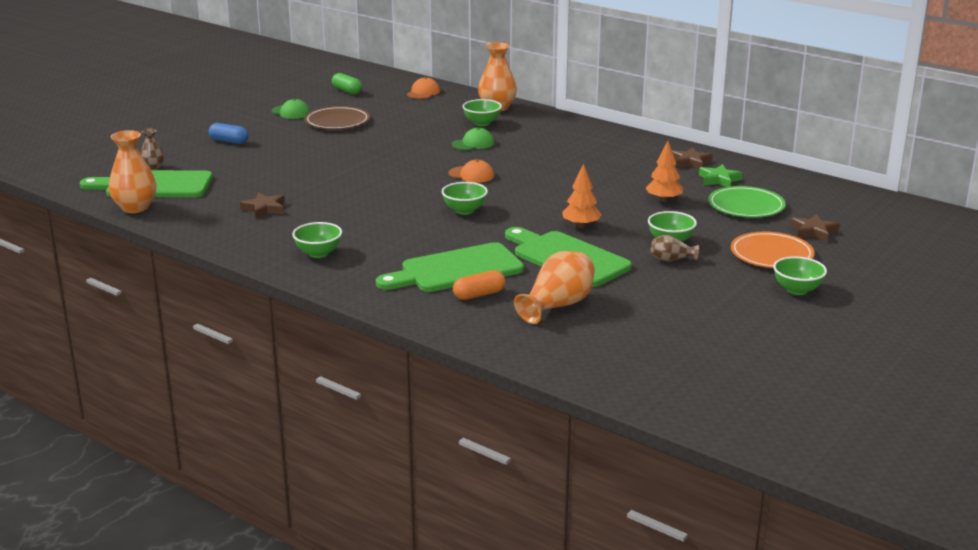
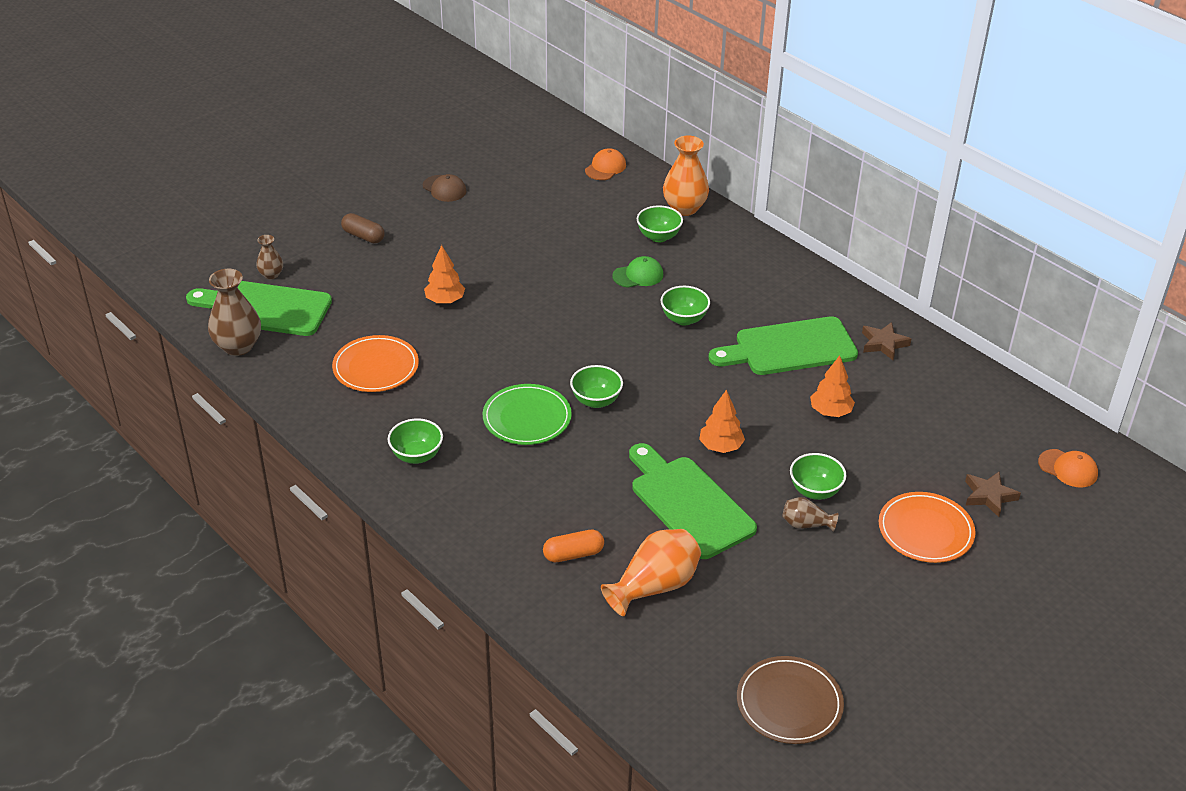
camera: 10 degrees right, 15 degrees up
(135, 208) = (238, 346): orange vase -> brown vase
(229, 141) = (363, 236): blue capsule -> brown capsule
(264, 209) = (376, 367): brown star -> orange plate
(291, 112) = (444, 189): green cap -> brown cap
(313, 169) = (445, 301): none -> orange tree
(337, 121) = (493, 213): brown plate -> brown plate (789, 703)
(347, 91) = (517, 154): green capsule -> none
(456, 270) = (559, 507): green cutting board -> green cutting board (789, 348)
(471, 175) = (621, 335): orange cap -> orange cap (1068, 468)
(719, 180) = (907, 382): green star -> none
(746, 206) = (924, 436): green plate -> green plate (527, 418)
(797, 290) = (934, 599): green bowl -> green bowl (684, 319)

